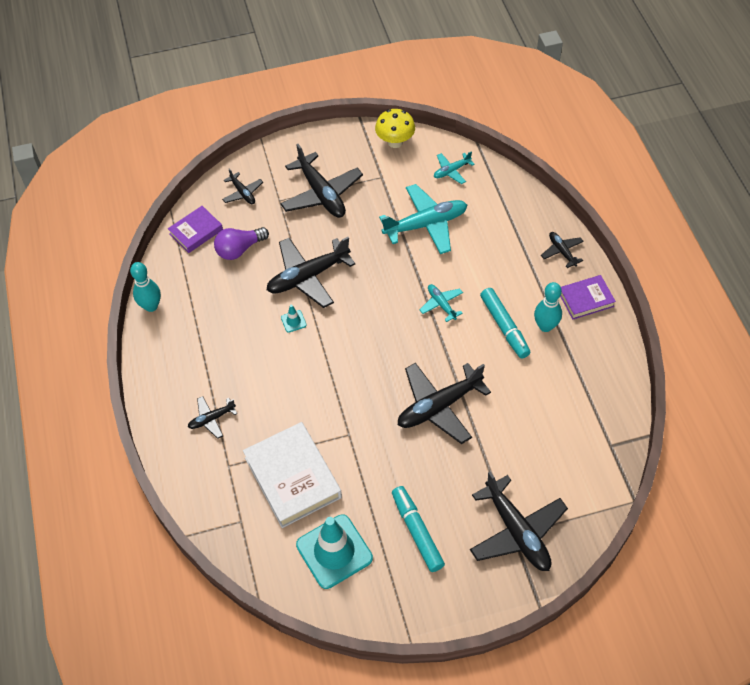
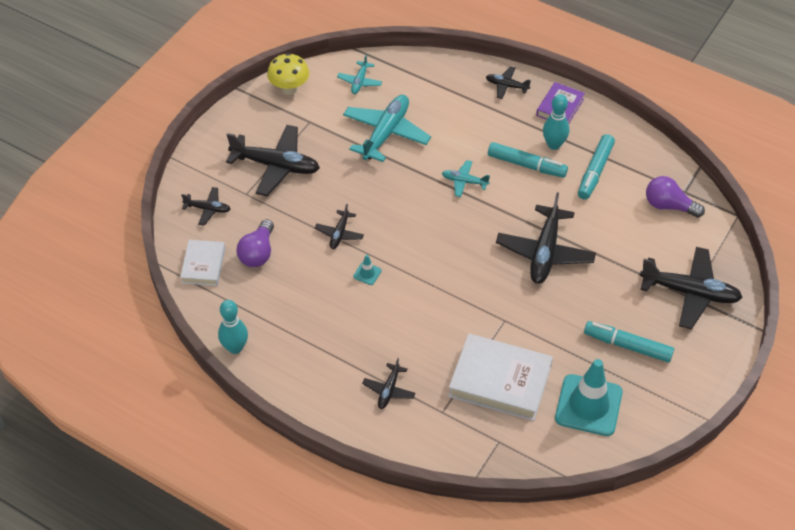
camera: 45 degrees left, 5 degrees down
(196, 232) = (203, 265): purple book -> white book
(308, 277) = (339, 234): black plane -> black plane, size x0.51
(554, 372) = (595, 171): none -> turquoise marker
(583, 447) = (668, 206): none -> purple light bulb

